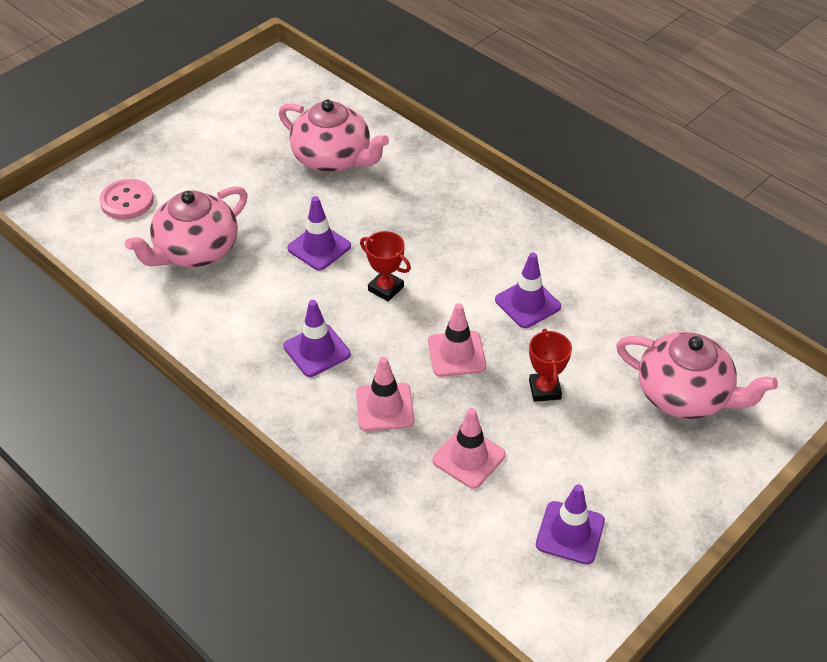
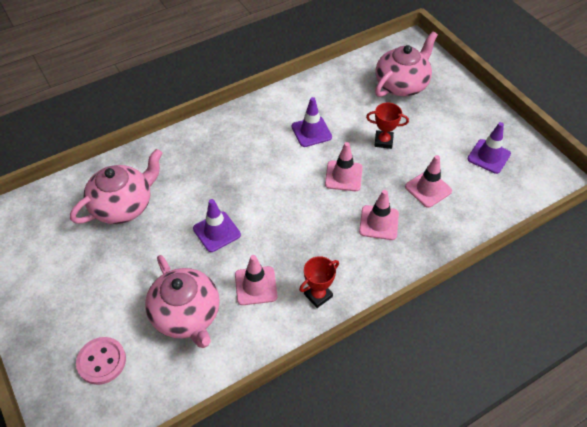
camera: 75 degrees left, 5 degrees up
(249, 301) = (256, 286): none -> pink traffic cone
(317, 350) = (318, 251): purple traffic cone -> none
(385, 288) = (272, 201): red trophy -> red trophy (318, 295)

